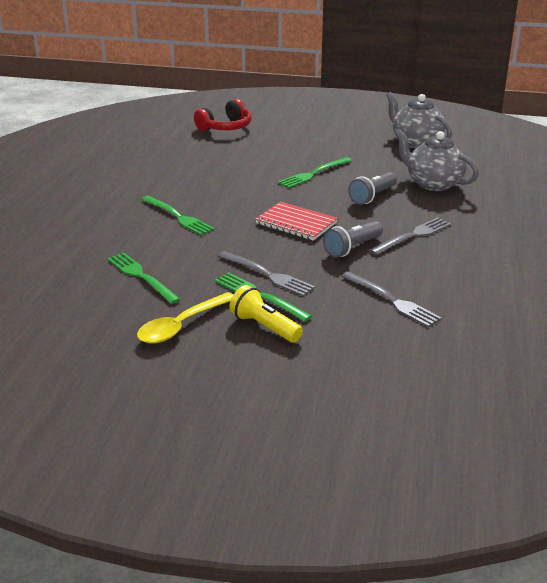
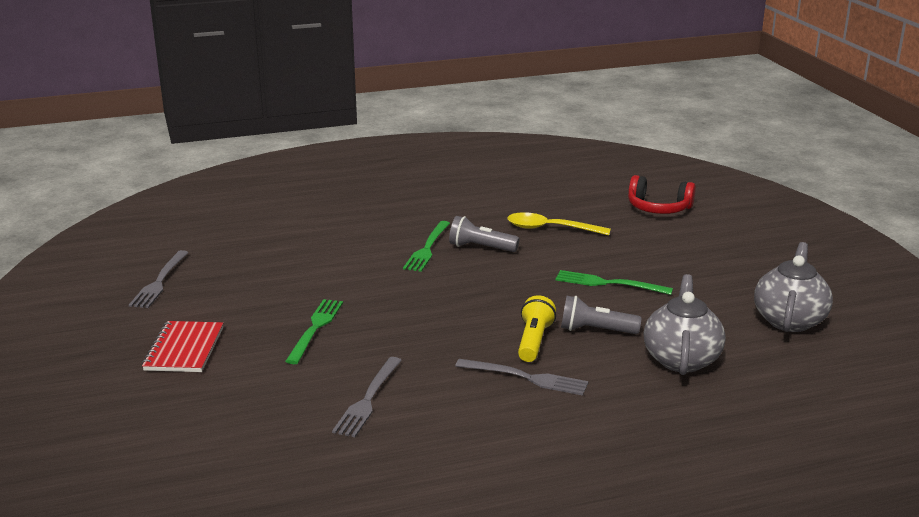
camera: 60 degrees right, 5 degrees down
(141, 276) = (302, 268): green fork -> none
(181, 326) = (235, 309): yellow spoon -> yellow spoon (550, 229)
(264, 327) = (263, 346): yellow flashlight -> yellow flashlight (534, 341)
(268, 275) = (358, 321): grey fork -> grey fork (159, 282)
(296, 223) = (479, 306): red notebook -> red notebook (184, 349)
(352, 248) = (458, 350): grey flashlight -> grey flashlight (481, 248)

